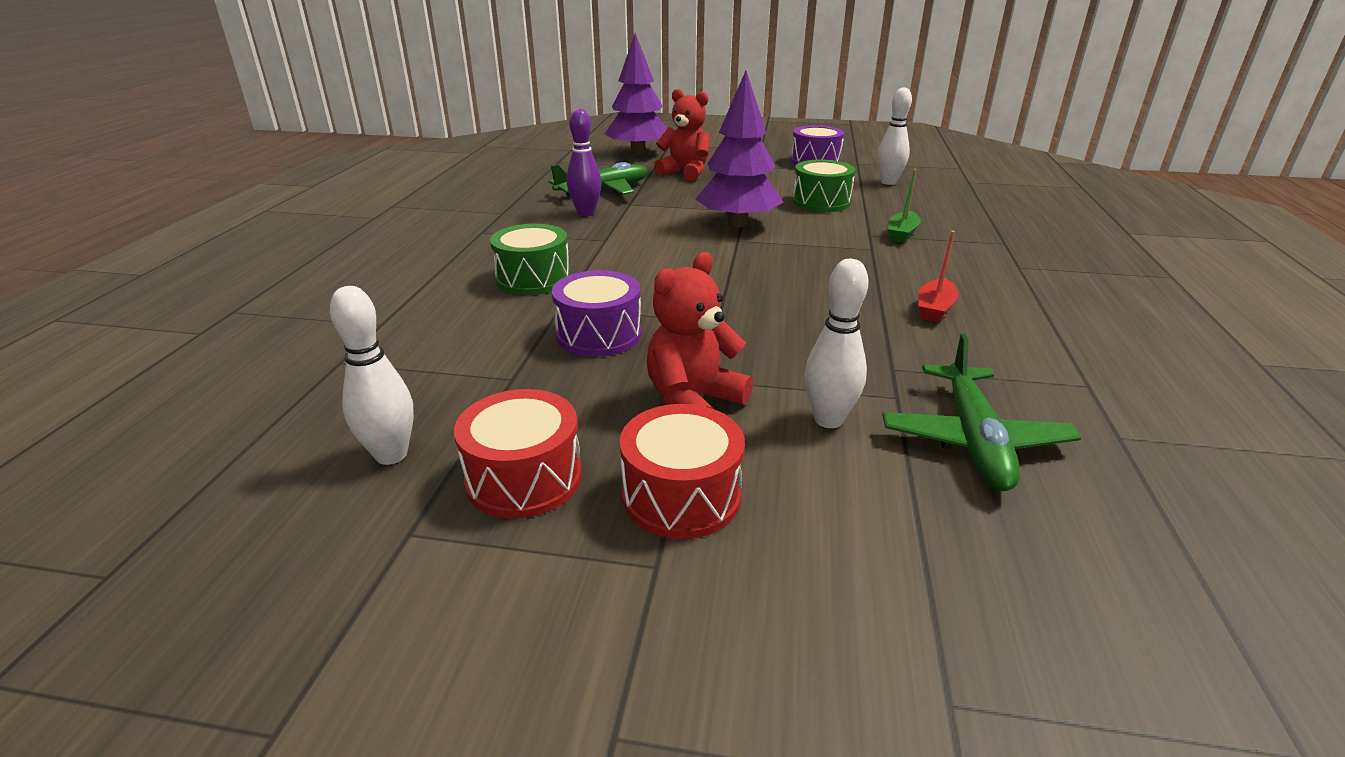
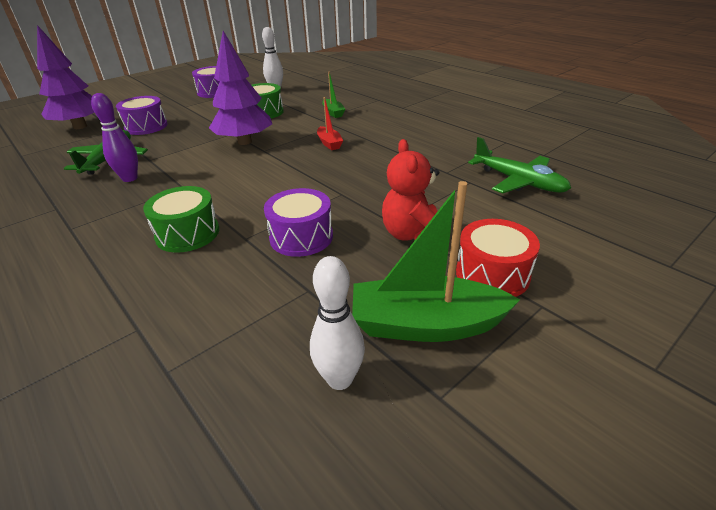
camera: 50 degrees left, 5 degrees up
(524, 478) = (426, 324): red drum -> green boat
(685, 173) = (146, 126): red teddy bear -> purple drum
(828, 420) = (470, 206): white bowling pin -> none
(934, 309) = (411, 139): red boat -> red boat (329, 143)

